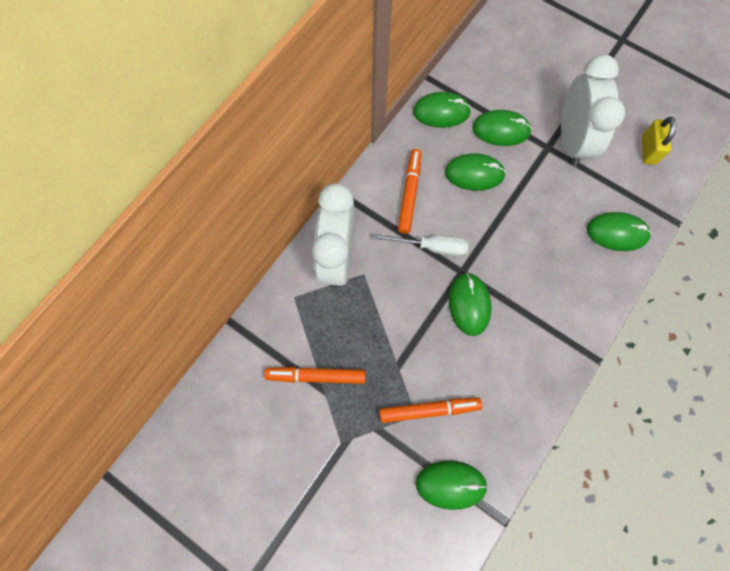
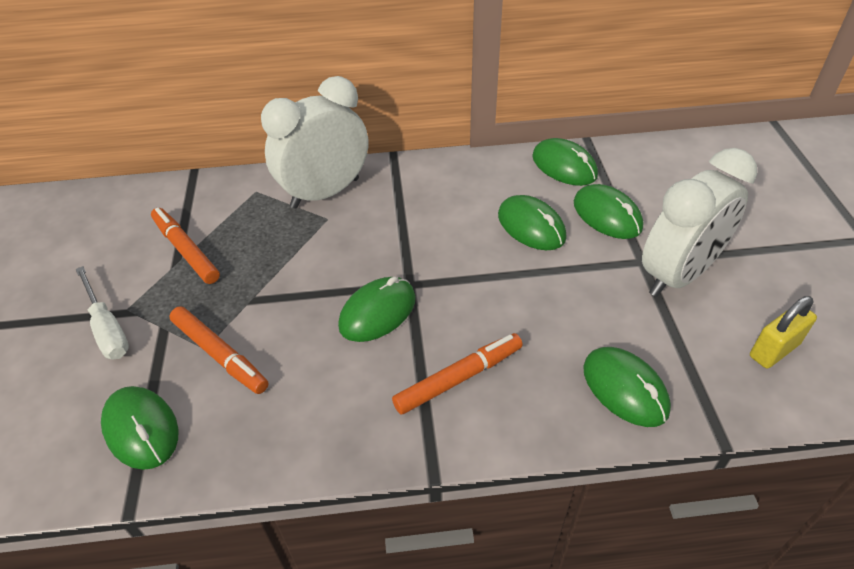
camera: 50 degrees right, 25 degrees down
(409, 194) = (449, 197): orange marker -> orange marker (458, 378)
(431, 247) = (410, 245): white screwdriver -> white screwdriver (107, 328)

